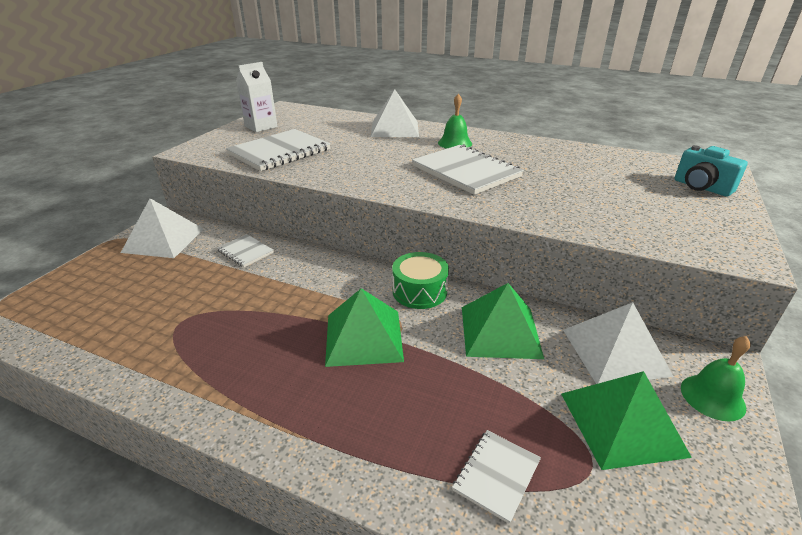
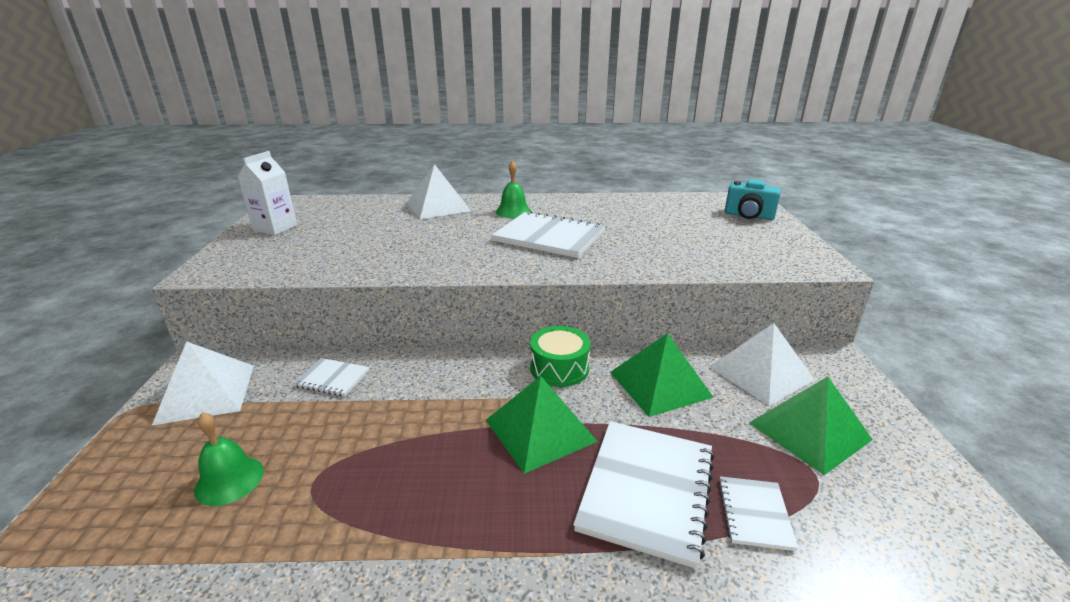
camera: 25 degrees left, 5 degrees down
(279, 152) = (327, 253): white notebook -> white notebook (646, 490)
(712, 397) = (850, 387): green bell -> green bell (229, 480)

